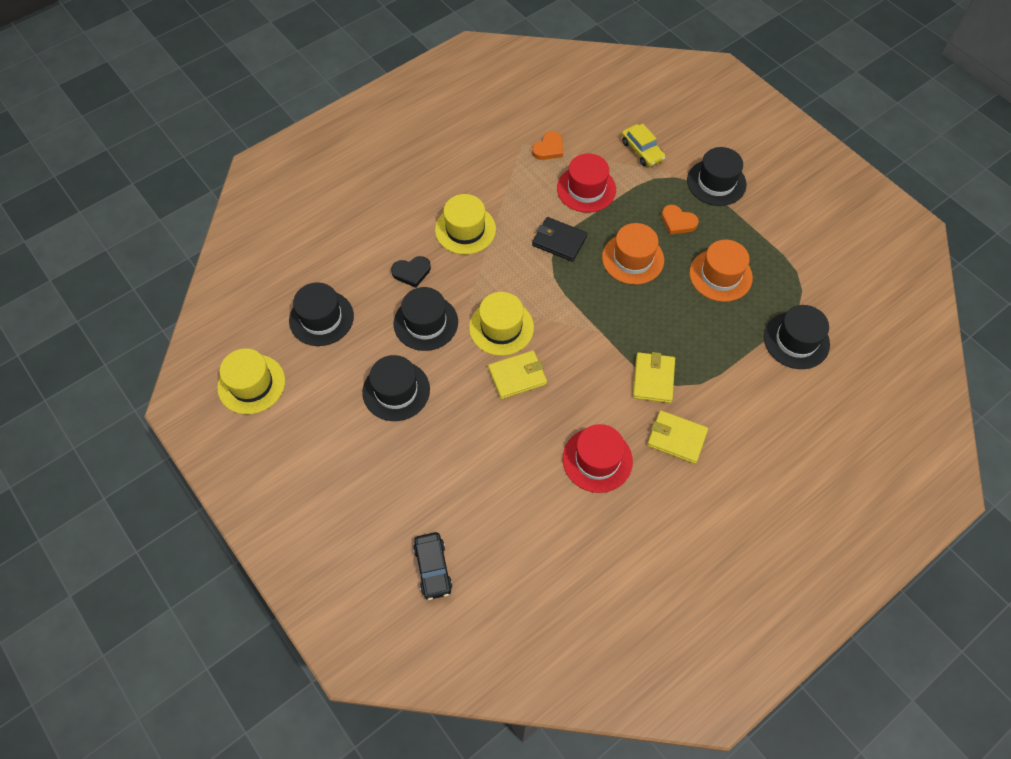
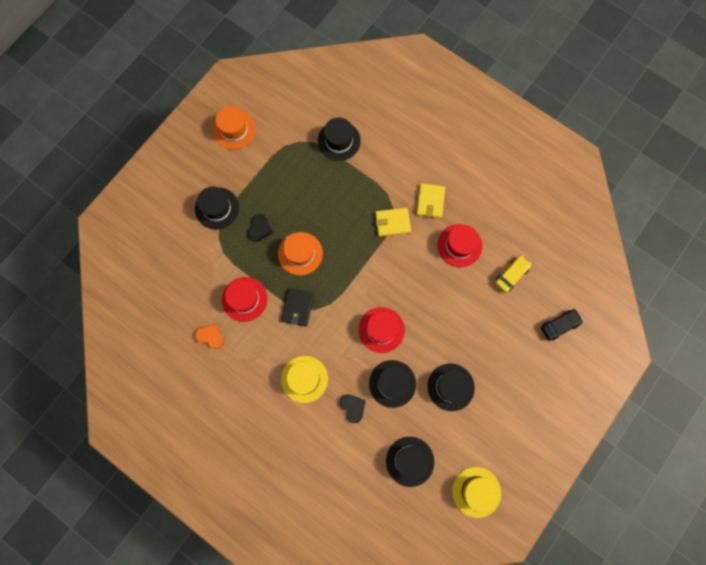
camera: 105 degrees left, 15 degrees up
(501, 327) = (381, 330): yellow hat -> red hat
(517, 376) = (416, 309): yellow wallet -> none
(642, 150) = (197, 266): yellow car -> yellow car (511, 275)
(678, 222) = (260, 229): orange heart -> black heart
(720, 275) = (299, 193): orange hat -> orange hat (234, 129)

